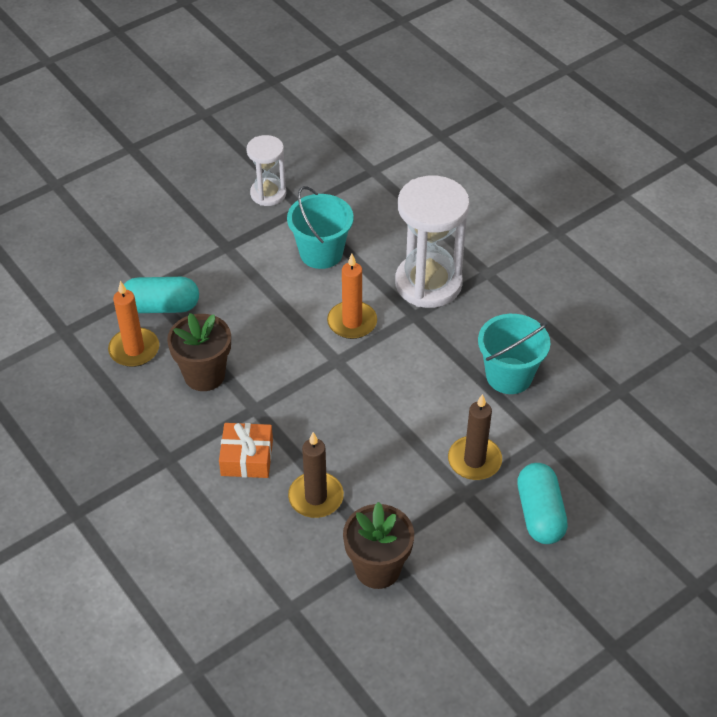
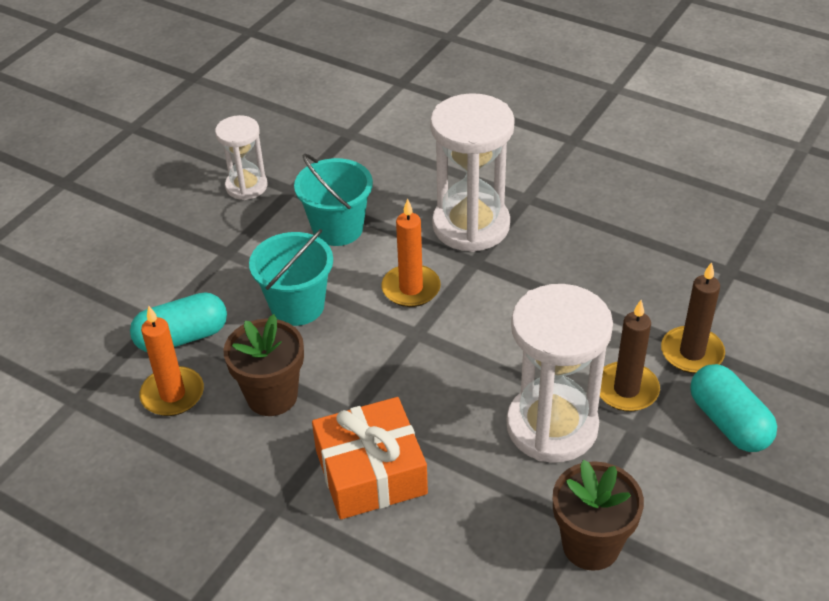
camera: 20 degrees left, 5 degrees down
(247, 457) = (371, 472): orange gift -> orange gift, size x1.51
(316, 497) = (475, 489): brown candle -> brown candle (692, 353)
(400, 470) = (552, 426): none -> white hourglass
(509, 376) = (609, 291): turquoise bucket -> turquoise bucket (297, 306)

